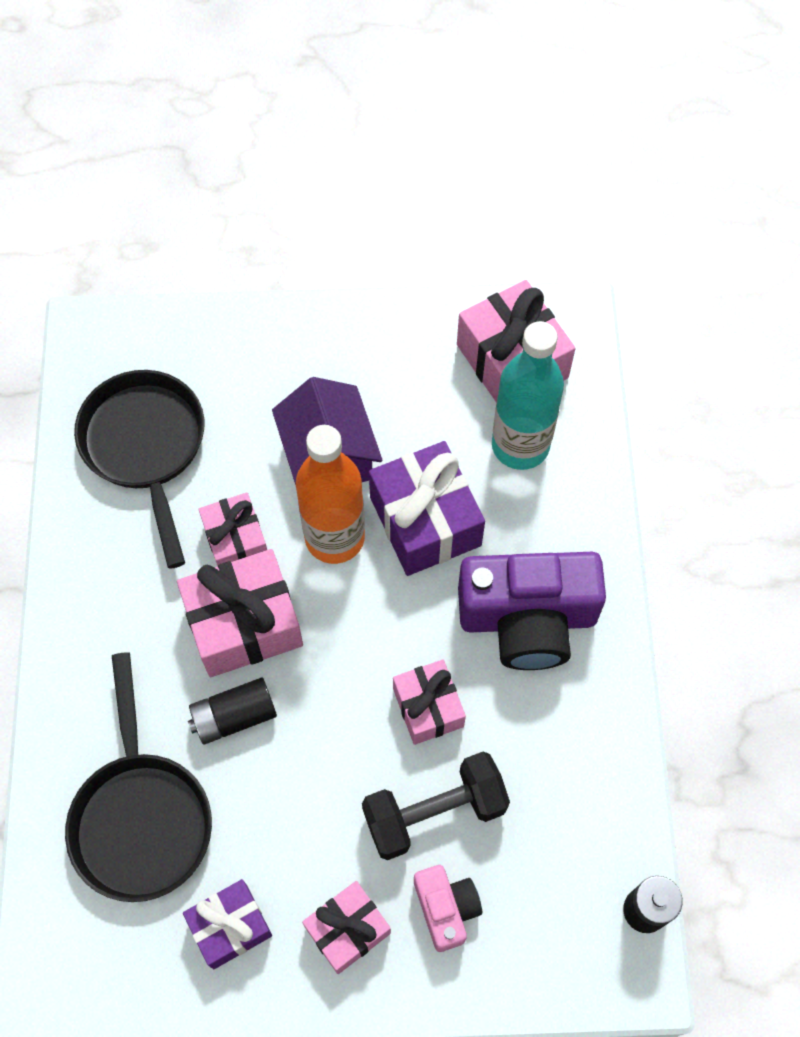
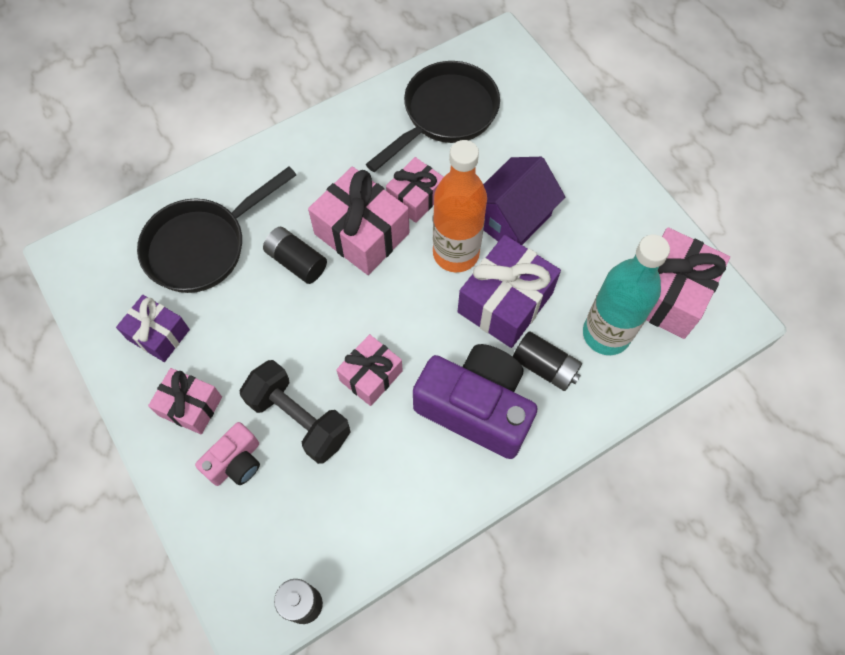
camera: 60 degrees right, 0 degrees up
(521, 525) = (545, 367): none -> black battery
(527, 619) = (476, 408): purple camera -> purple camera turned 150 degrees clockwise

